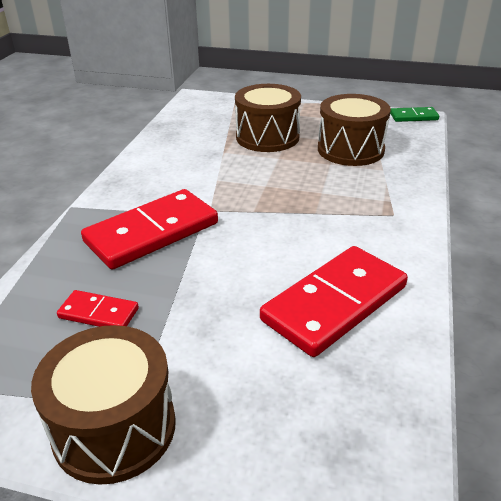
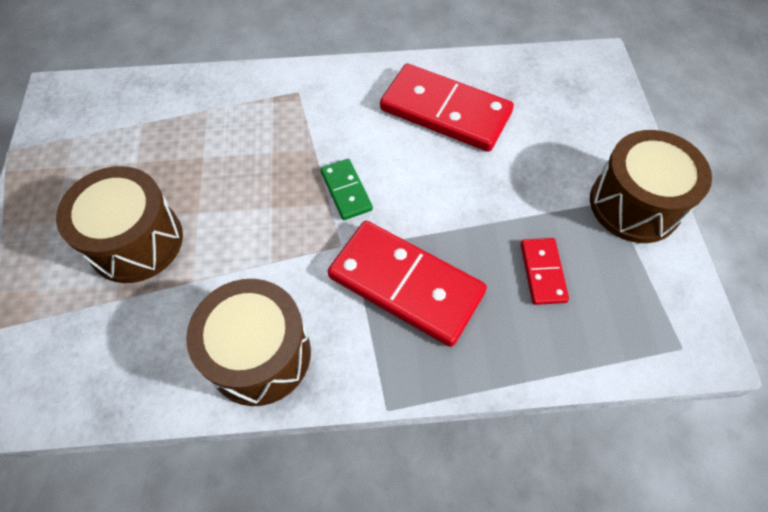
camera: 110 degrees left, 25 degrees up
(350, 150) = (161, 145): brown drum -> brown drum (259, 354)
(413, 117) = (53, 98): green domino -> green domino (346, 191)

